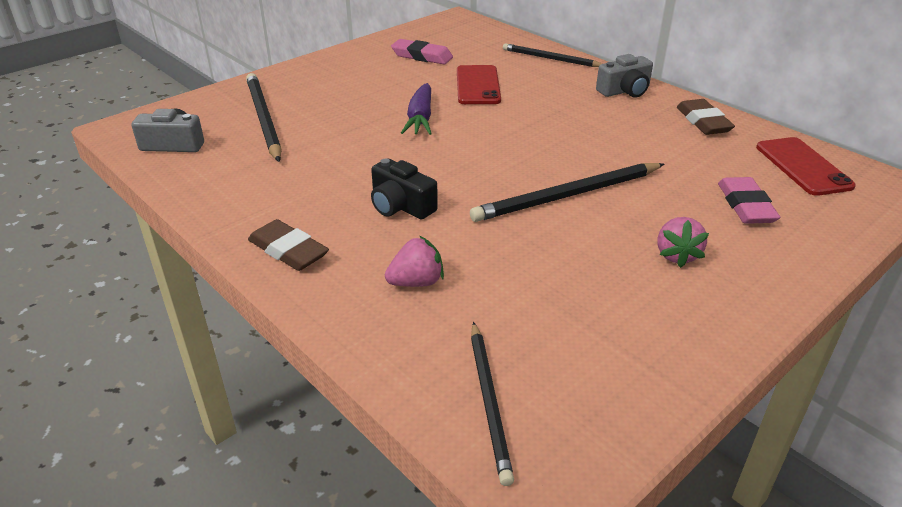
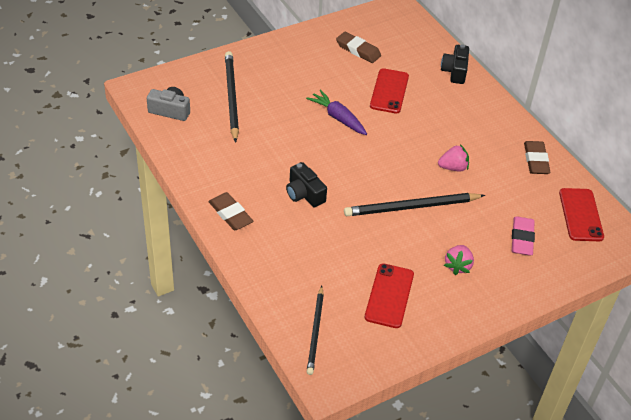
camera: 10 degrees right, 10 degrees up
(416, 282) = (298, 252): pink strawberry -> pink strawberry (453, 168)
(420, 118) = (338, 118): purple carrot -> purple carrot turned 120 degrees clockwise
(422, 56) = (358, 50): pink eraser -> brown eraser
(550, 58) = (454, 71): black pencil -> black camera
(592, 317) = (389, 295): none -> red phone
(625, 91) = (495, 118): grey camera -> none

